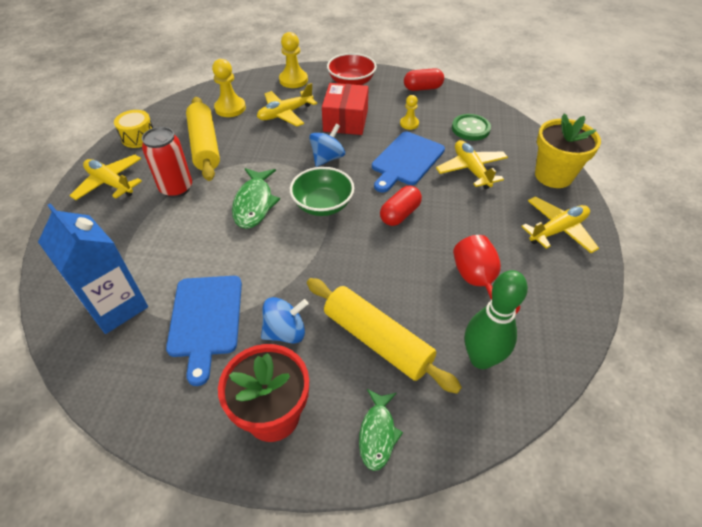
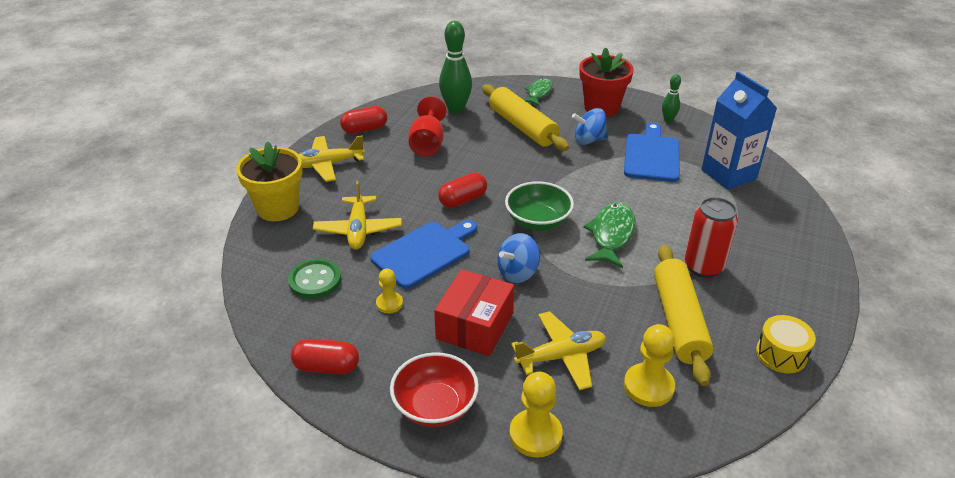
camera: 165 degrees left, 10 degrees down
(110, 183) = (788, 288): yellow plane -> none
(171, 406) = (668, 120): none -> green bowling pin
(565, 291) = (364, 129): none -> red capsule

